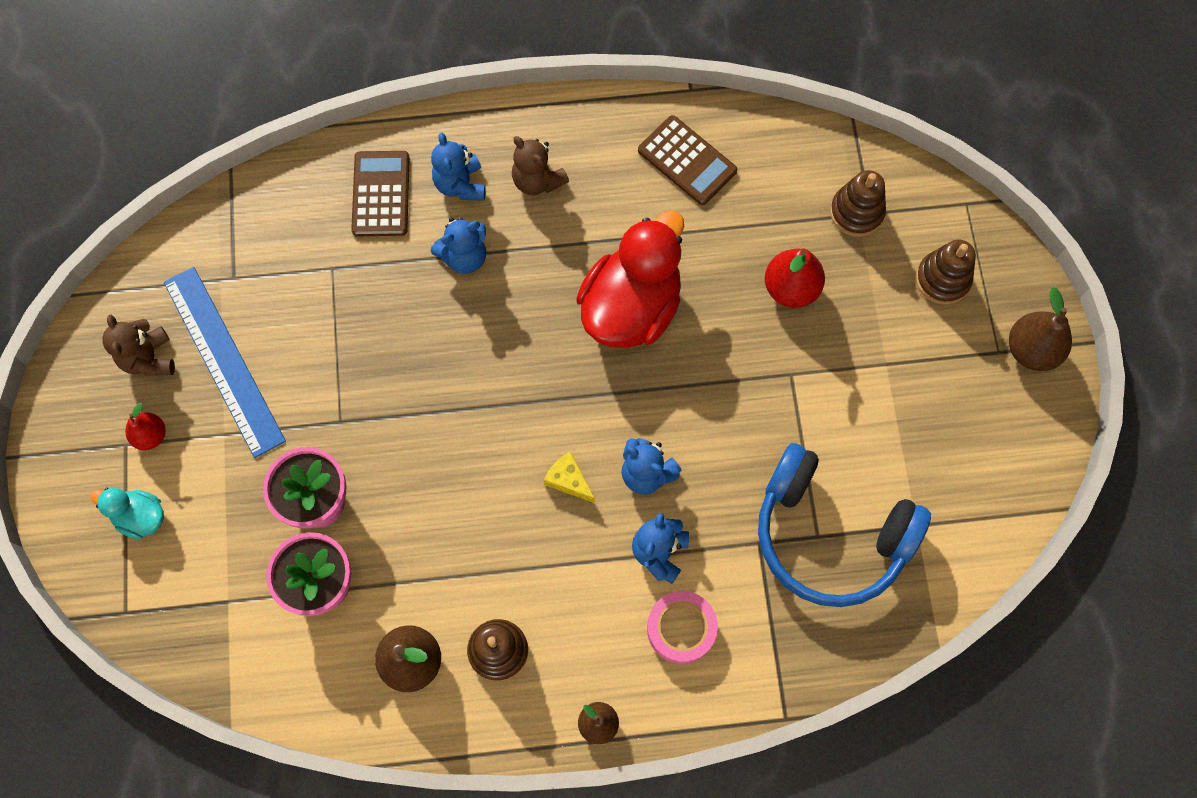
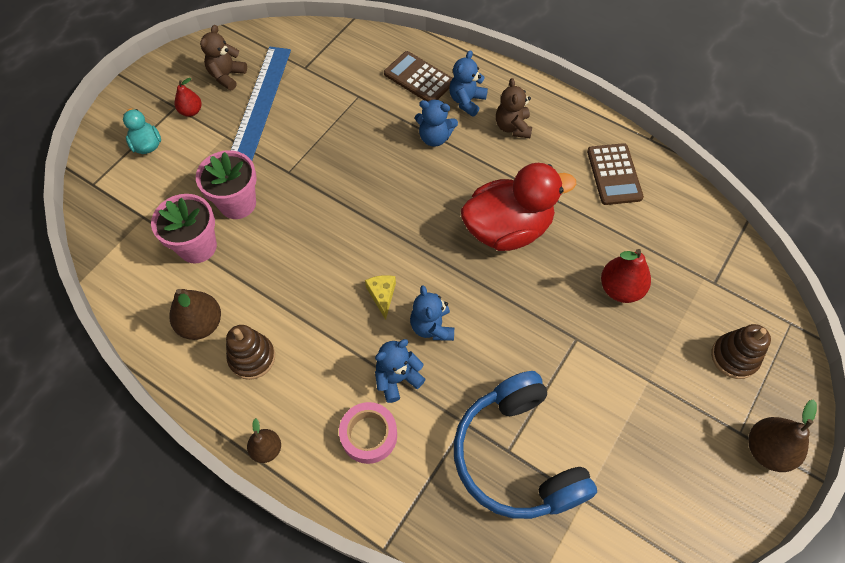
camera: 40 degrees right, 10 degrees down
(381, 194) = (419, 78): brown calculator -> brown calculator turned 90 degrees counterclockwise
(856, 212) = (704, 276): brown stacking toy -> none

